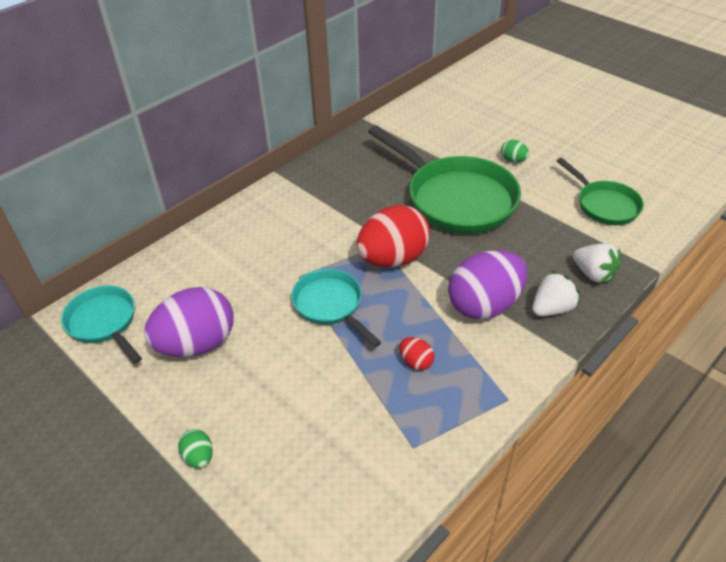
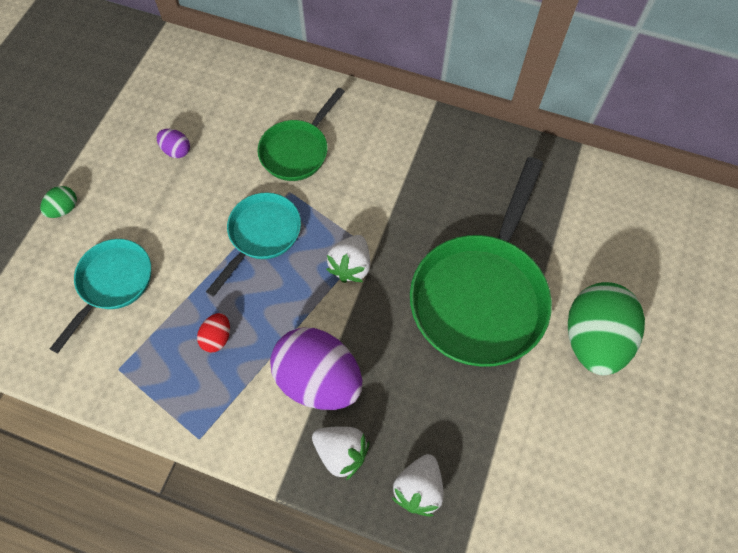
camera: 65 degrees right, 20 degrees up
(104, 323) = (176, 73): turquoise pan -> turquoise pan (113, 283)
(197, 344) = (176, 150): purple egg -> purple egg, size x0.43
(393, 259) = (351, 266): red egg -> white strawberry
(513, 160) = (593, 339): green egg -> green egg, size x2.32
(604, 205) = (559, 476): green pan -> green pan (297, 151)

